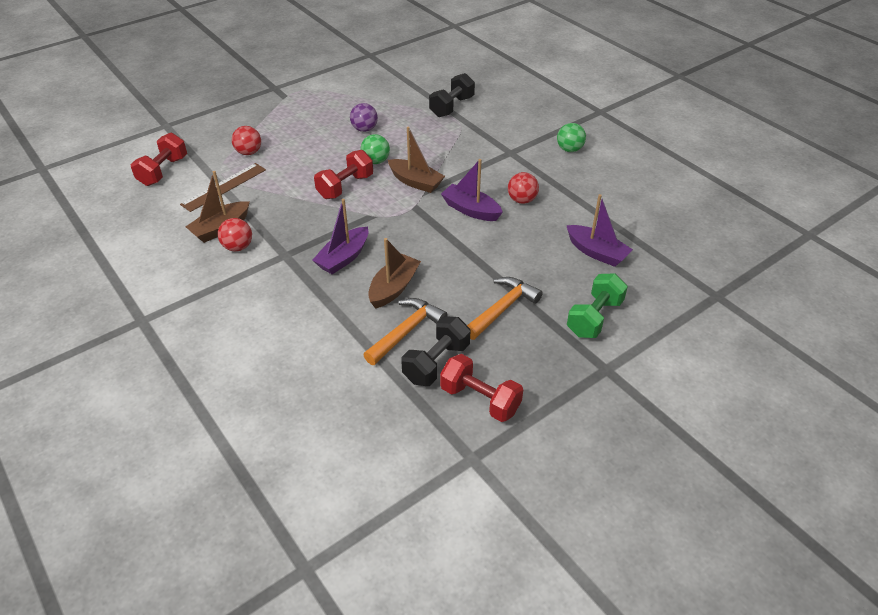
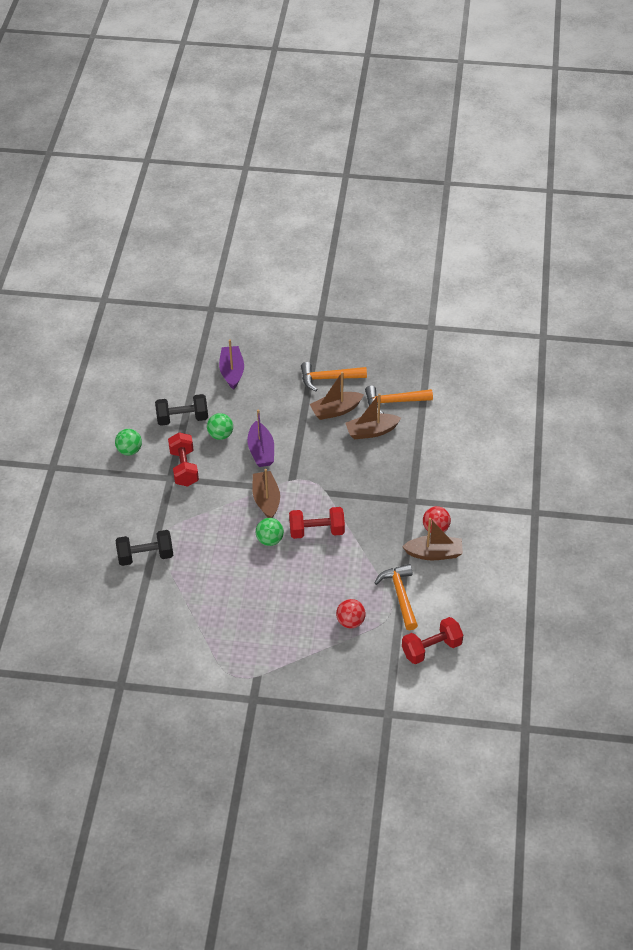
camera: 135 degrees left, 5 degrees up
(224, 187) = (400, 595): brown ruler -> orange hammer
(343, 258) = (378, 472): purple boat -> none
(364, 129) = (239, 581): purple ball -> none
(436, 363) = (397, 376): black dumbbell -> black dumbbell (182, 418)
(453, 283) = (336, 410): none -> brown boat
(480, 399) = (397, 346): red dumbbell -> red dumbbell (184, 468)
(522, 200) = (220, 435): red ball -> green ball
(594, 318) = (289, 341): green dumbbell -> none

